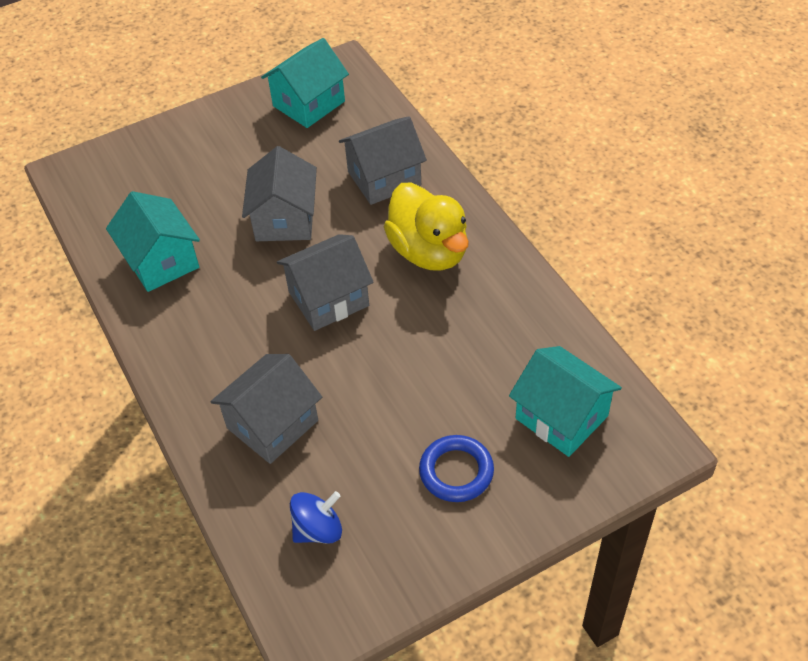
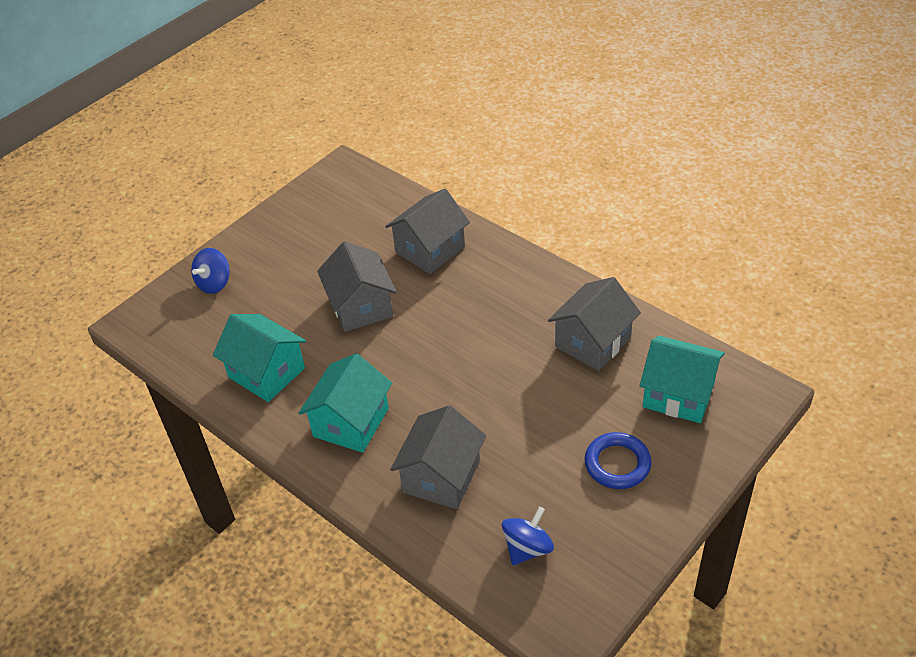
camera: 20 degrees left, 5 degrees down
(159, 153) = (214, 283): none -> blue spinning top
(309, 104) = (330, 206): turquoise house -> turquoise house (351, 422)
(328, 299) = (435, 360): grey house -> grey house (593, 342)
(429, 251) = (500, 297): yellow duck -> none

